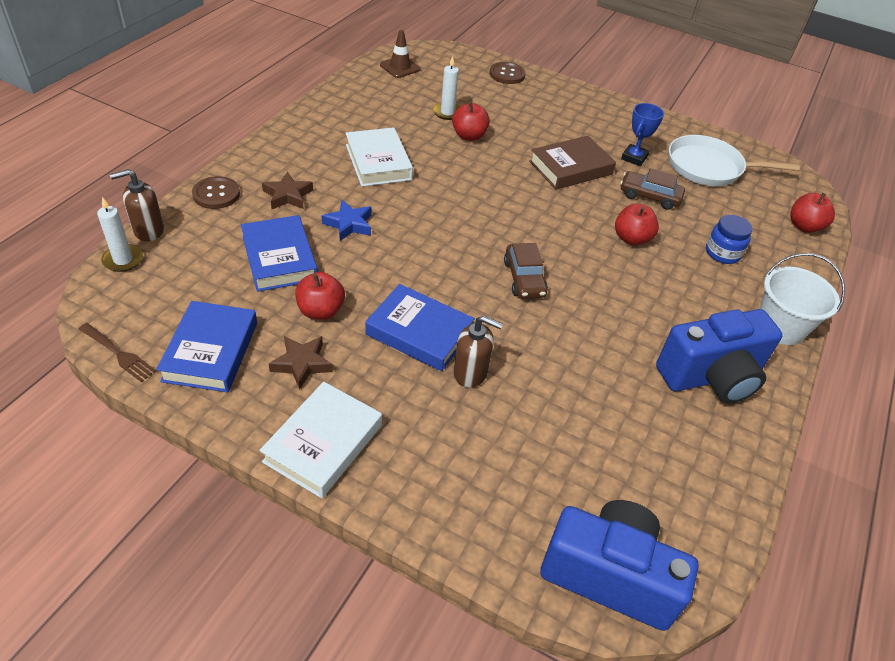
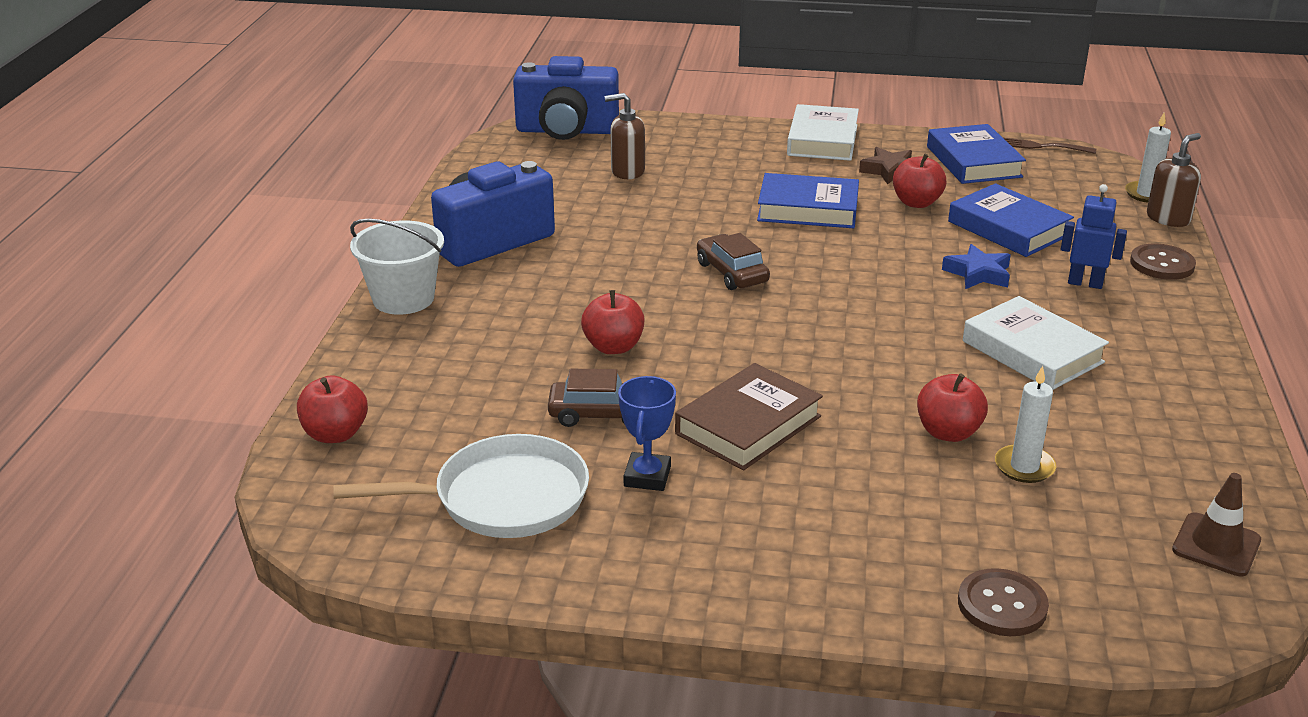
camera: 165 degrees right, 15 degrees down
(288, 195) = (1085, 283): brown star -> blue robot
(471, 373) = (736, 195): brown soap dispenser -> brown soap dispenser (627, 171)
(722, 253) = (477, 361): blue jar -> none

